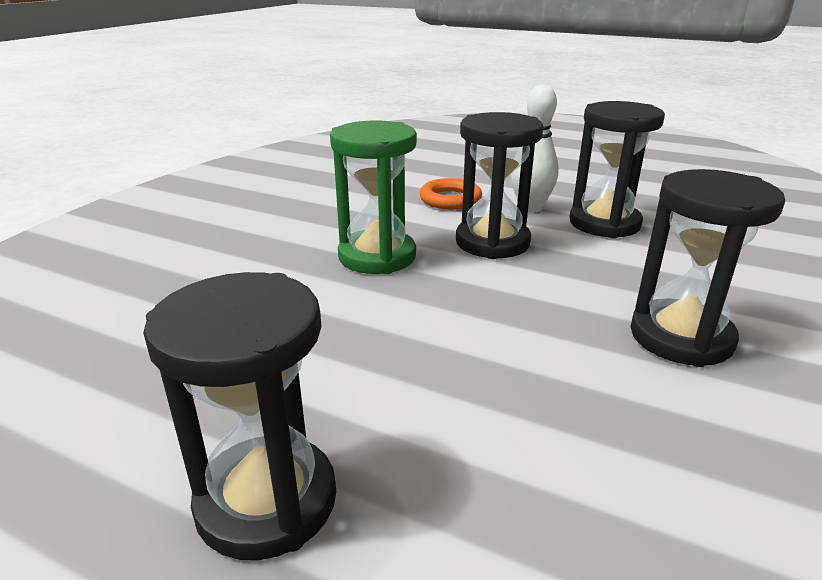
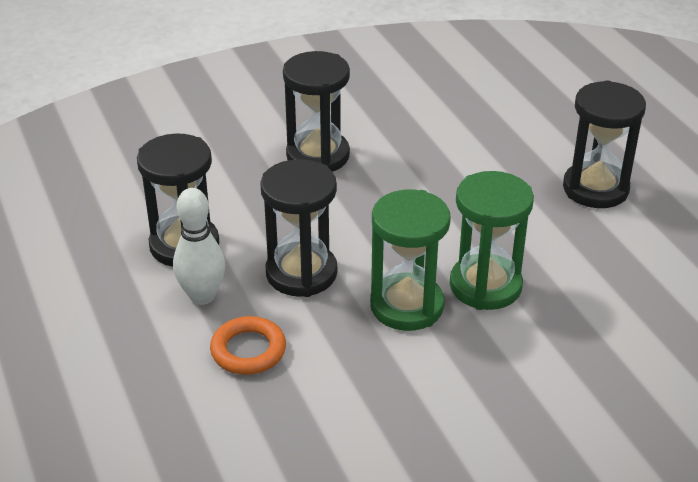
camera: 140 degrees left, 10 degrees up
(321, 297) = (485, 286): none -> green hourglass

